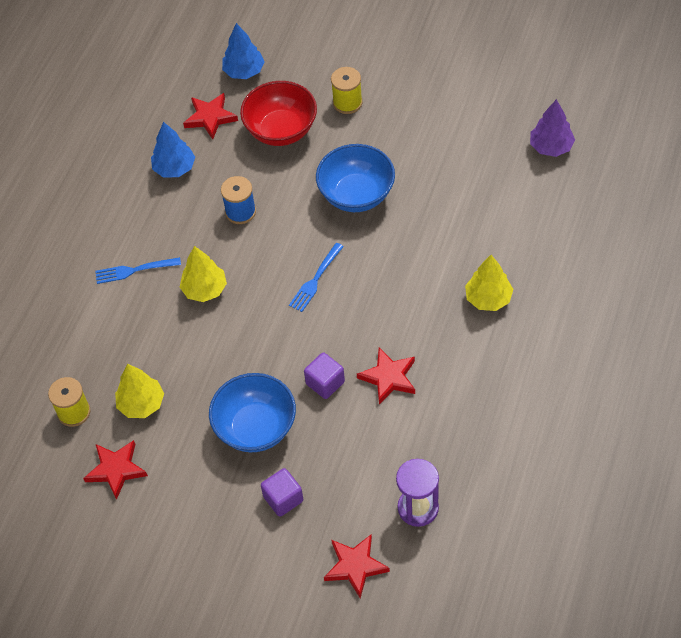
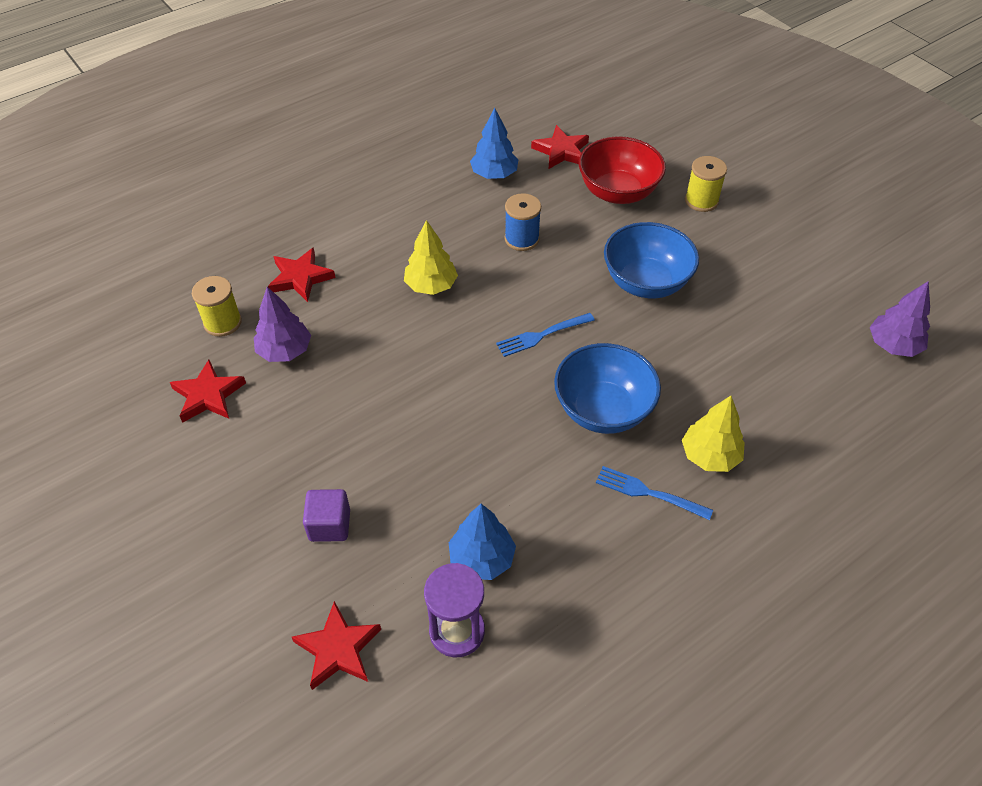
camera: 30 degrees right, 5 degrees down
(134, 270) = (384, 236): blue fork -> blue fork (648, 493)
(141, 404) = (285, 351): yellow tree -> purple tree
(244, 71) = (623, 130): blue tree -> blue tree (482, 558)
(255, 428) = (365, 437): blue bowl -> blue bowl (603, 410)
(325, 383) = (469, 437): purple cube -> none
(389, 377) = (538, 471): red star -> red star (300, 277)

